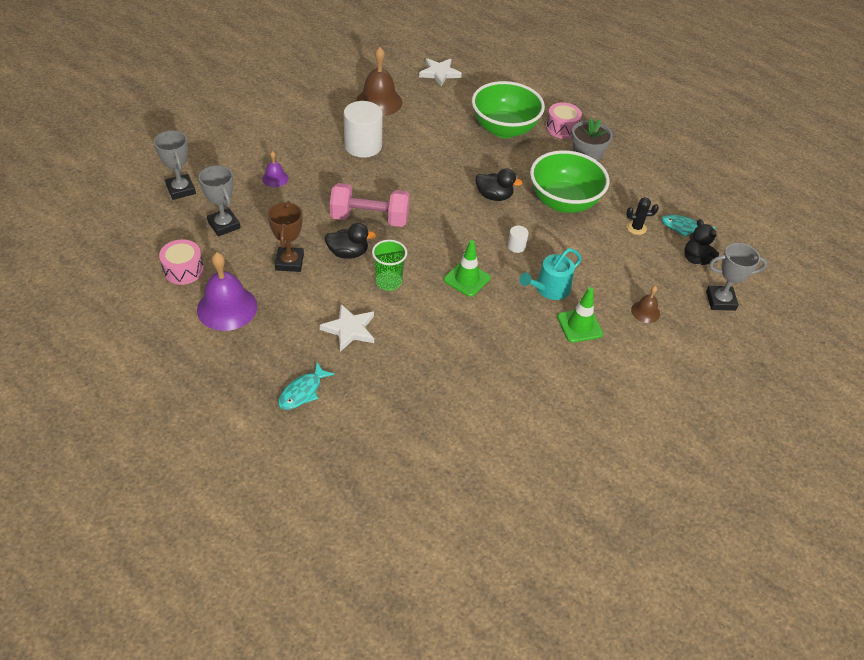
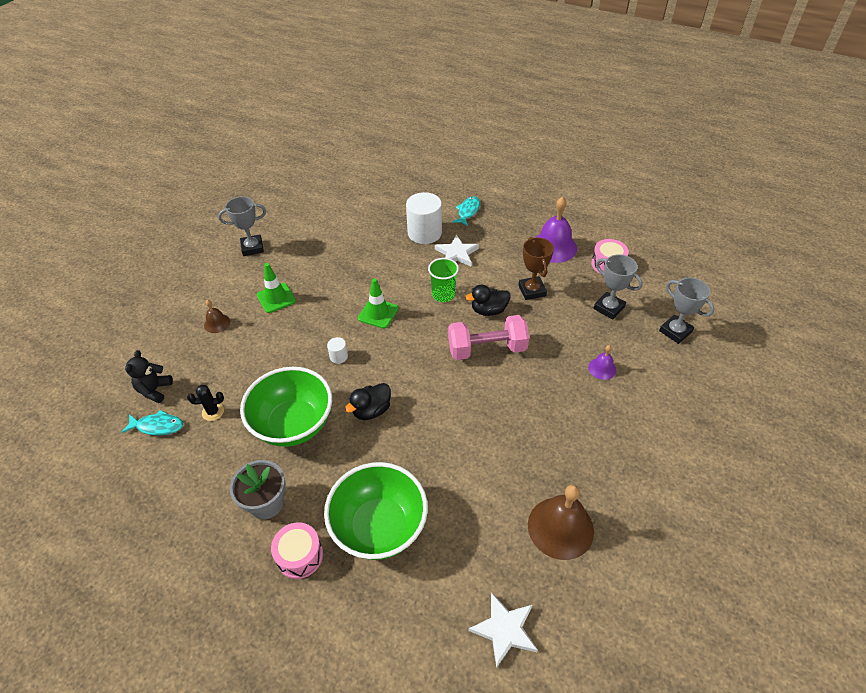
camera: 170 degrees right, 0 degrees up
(363, 146) = (540, 440): white cylinder -> white cylinder (424, 233)
(494, 196) = (371, 410): black duck -> black duck turned 45 degrees counterclockwise
(549, 289) = (303, 323): turquoise watering can -> none
(696, 259) = (154, 390): black teddy bear -> black teddy bear turned 120 degrees counterclockwise
(720, 301) = (142, 350): grey trophy -> grey trophy (252, 248)

